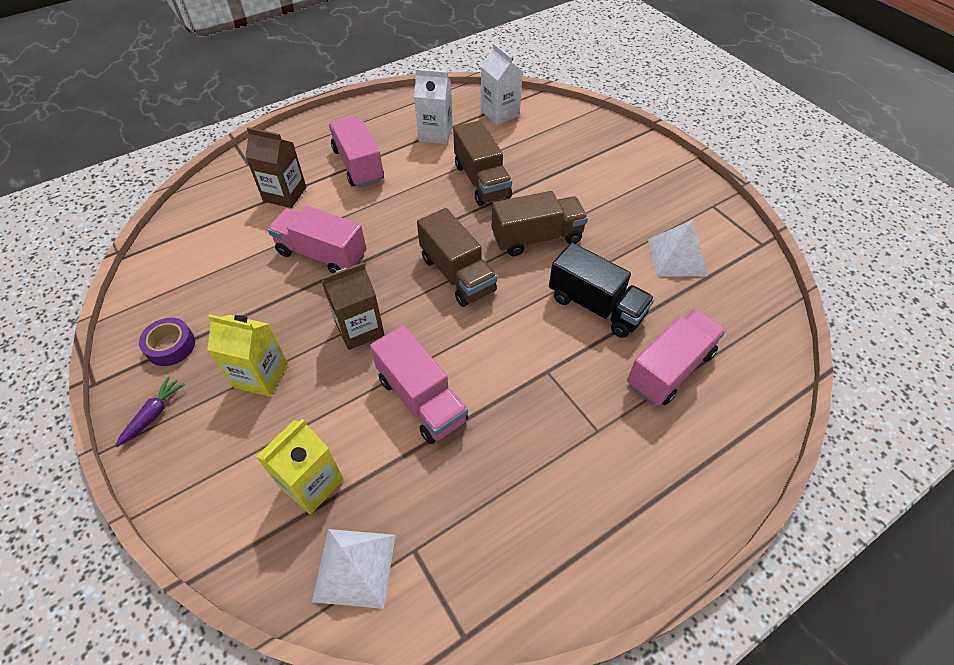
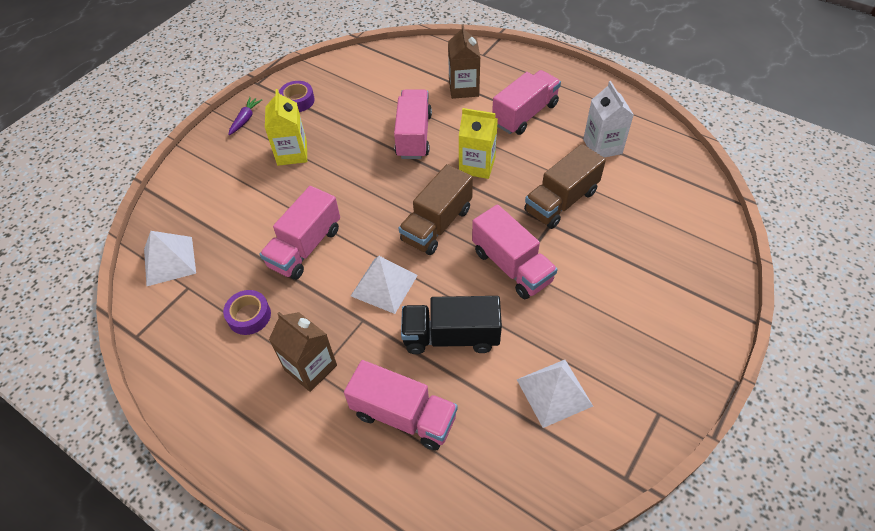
camera: 70 degrees right, 0 degrees up
(153, 414) = (245, 119): purple carrot -> purple carrot turned 75 degrees counterclockwise
(311, 483) = (220, 215): yellow carton -> yellow carton (477, 165)
(359, 329) = (353, 187): brown carton -> brown carton (310, 367)
(493, 483) = (249, 316): none -> purple tape
(500, 113) = (670, 181): white carton -> none
(512, 340) = (384, 285): none -> white pyramid
(537, 238) = (511, 266): brown truck -> pink truck
(596, 306) = (451, 336): black truck -> black truck turned 75 degrees clockwise

